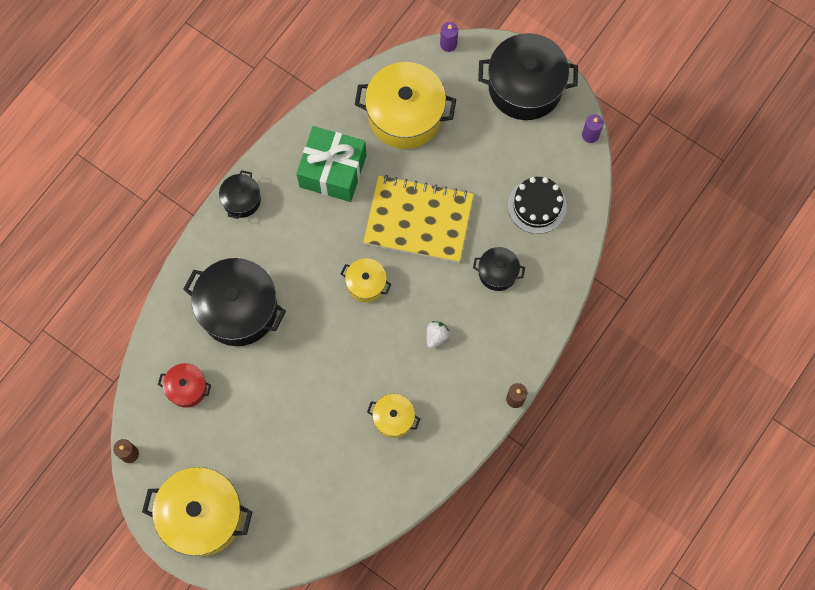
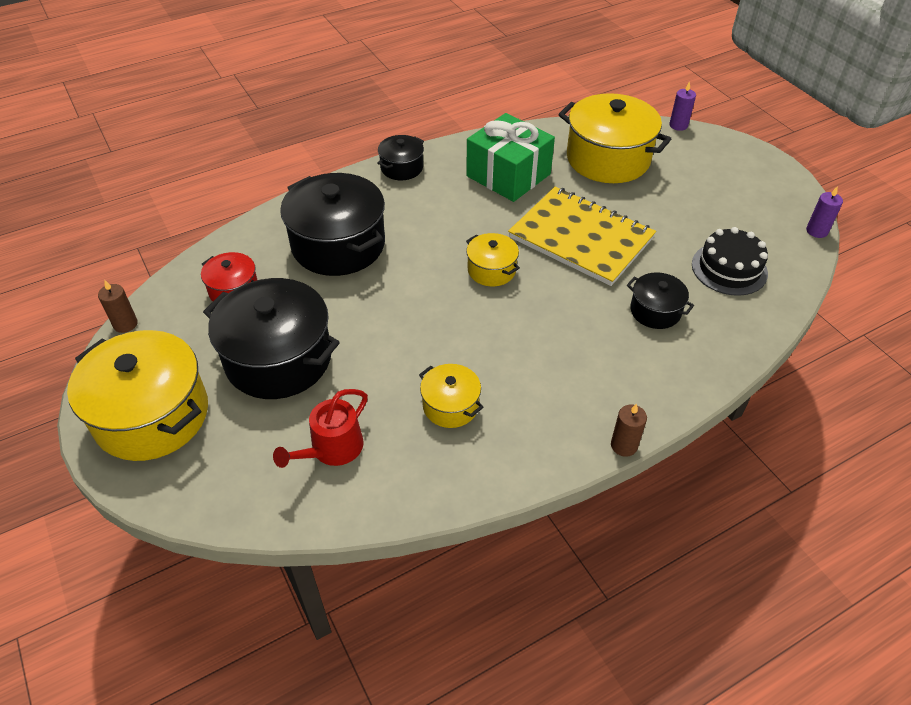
camera: 25 degrees right, 25 degrees down
(335, 485) = (332, 449): none -> red watering can
(436, 336) = (549, 344): white strawberry -> none
(525, 87) = (751, 175): black pot -> black pot (278, 359)

